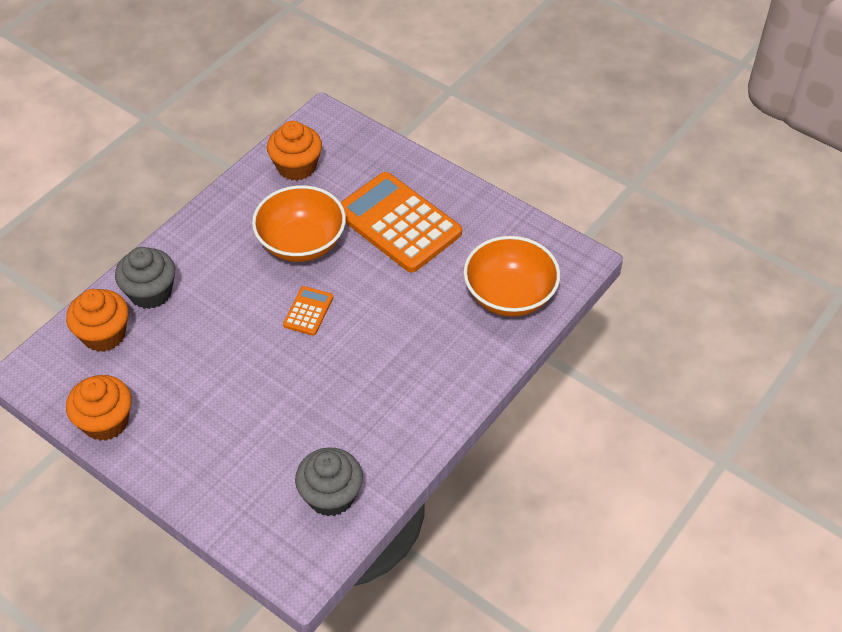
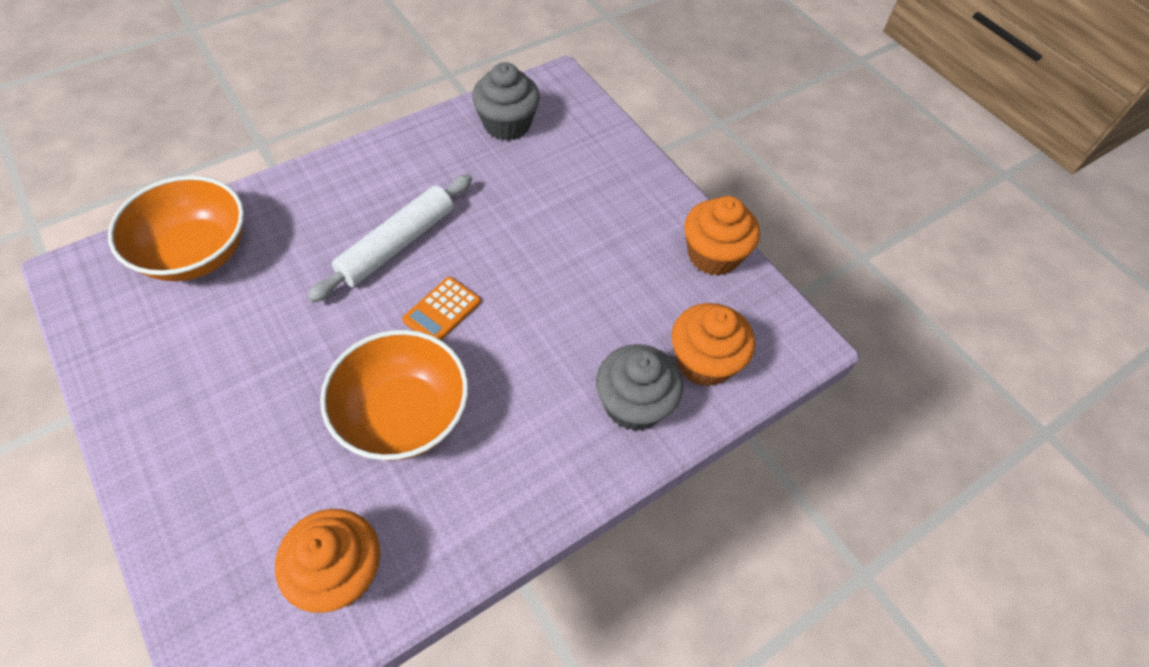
camera: 165 degrees left, 5 degrees up
(367, 348) = (397, 244): none -> white rolling pin
(398, 223) = (254, 403): orange calculator -> none

